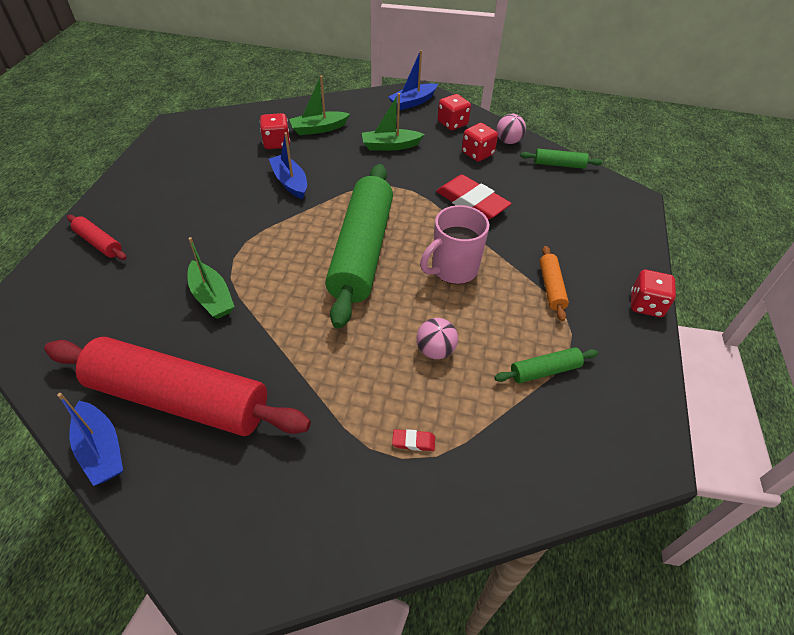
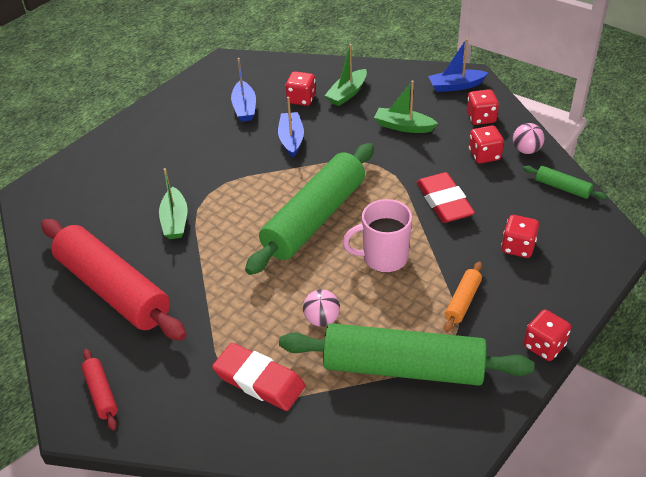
camera: 30 degrees right, 5 degrees down
(99, 243) = (117, 152): red rolling pin -> red rolling pin (101, 393)
(101, 449) = (47, 305): blue boat -> blue boat (244, 108)
(319, 129) = (347, 93): green boat -> green boat turned 60 degrees counterclockwise
(413, 441) = (259, 380): red eraser -> red eraser, size x2.47
(544, 370) = (403, 367): green rolling pin -> green rolling pin, size x2.39
(561, 224) = (518, 247): none -> red dice

